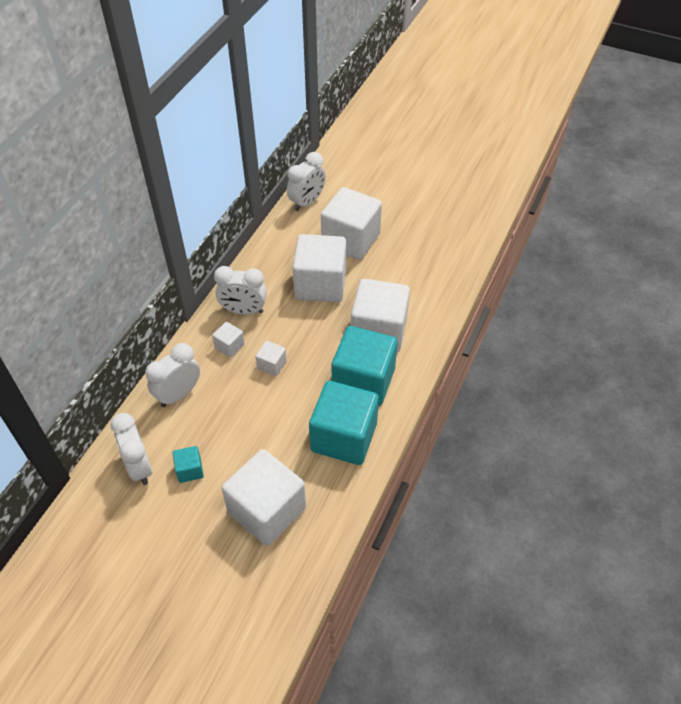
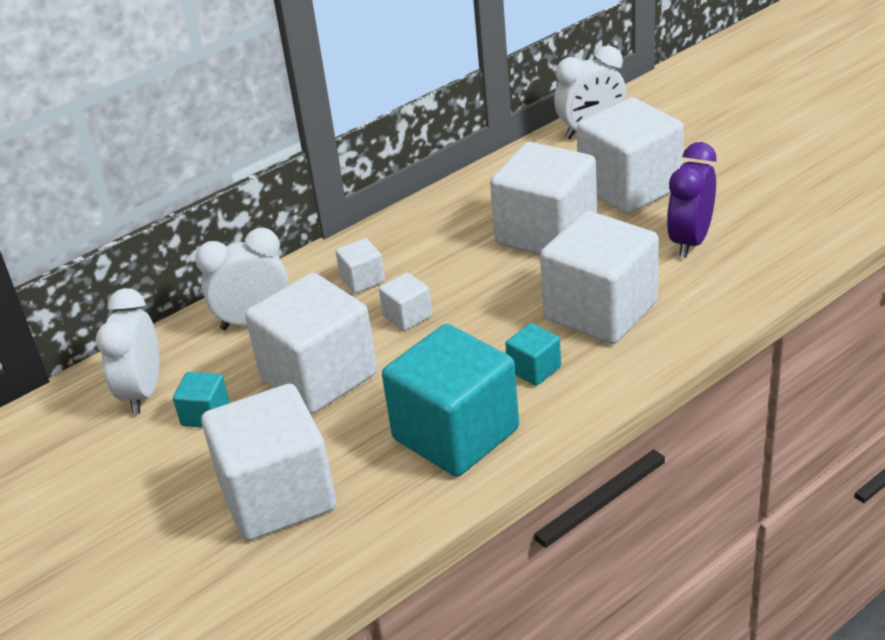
camera: 30 degrees right, 15 degrees down
(243, 311) = (411, 242): white clock -> none
(243, 422) = (319, 376): none -> white cube
(363, 381) = (534, 369): turquoise cube -> turquoise cube, size x0.44
(403, 271) = (690, 241): none -> purple clock

